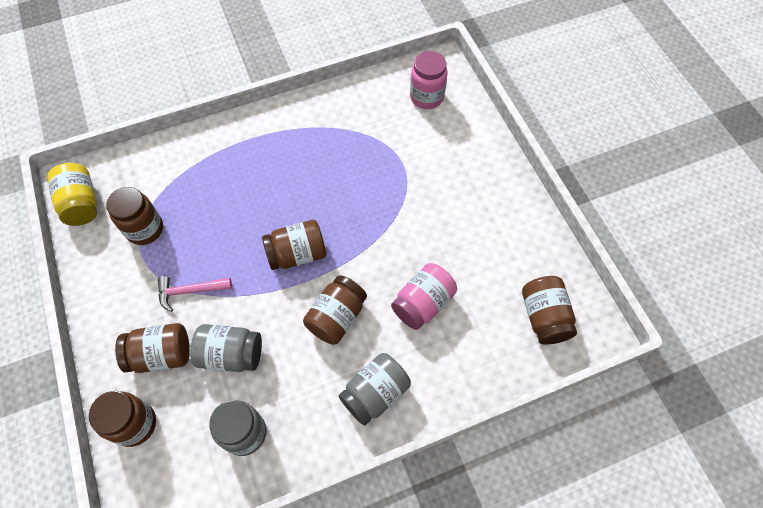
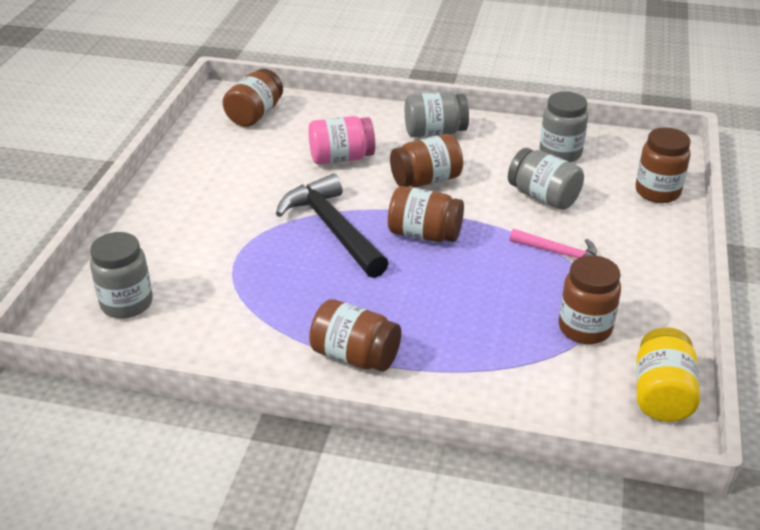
camera: 145 degrees left, 25 degrees down
(161, 354) = (613, 222): brown jar -> brown jar (355, 356)
(364, 222) = (332, 228): none -> black hammer
(426, 97) = (127, 303): pink jar -> grey jar

